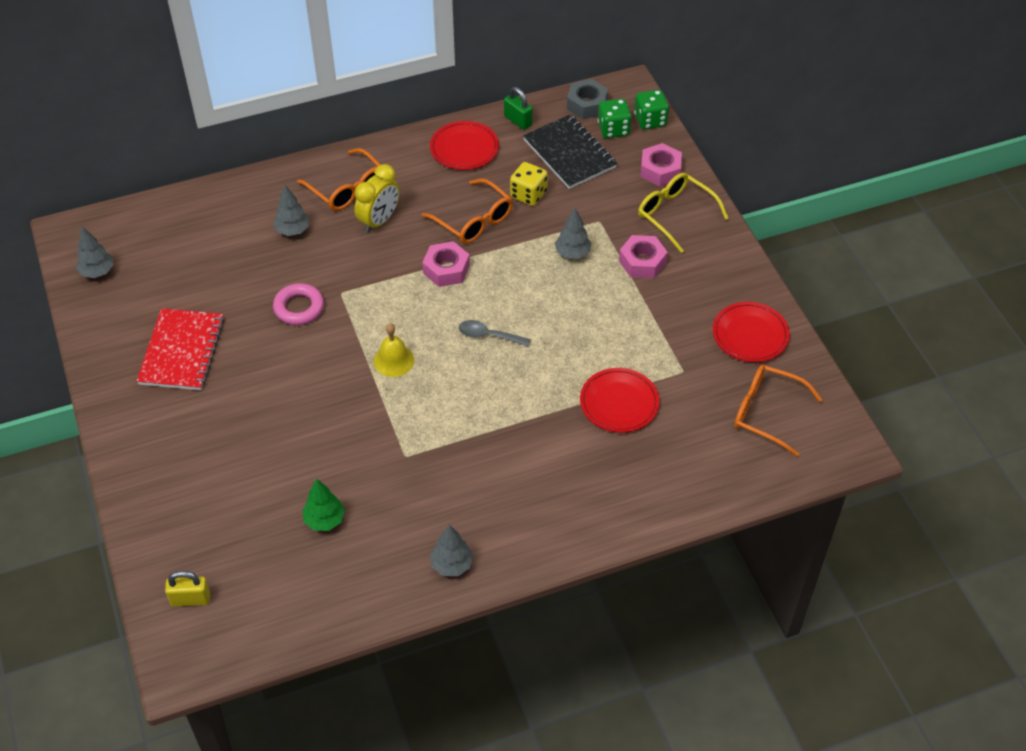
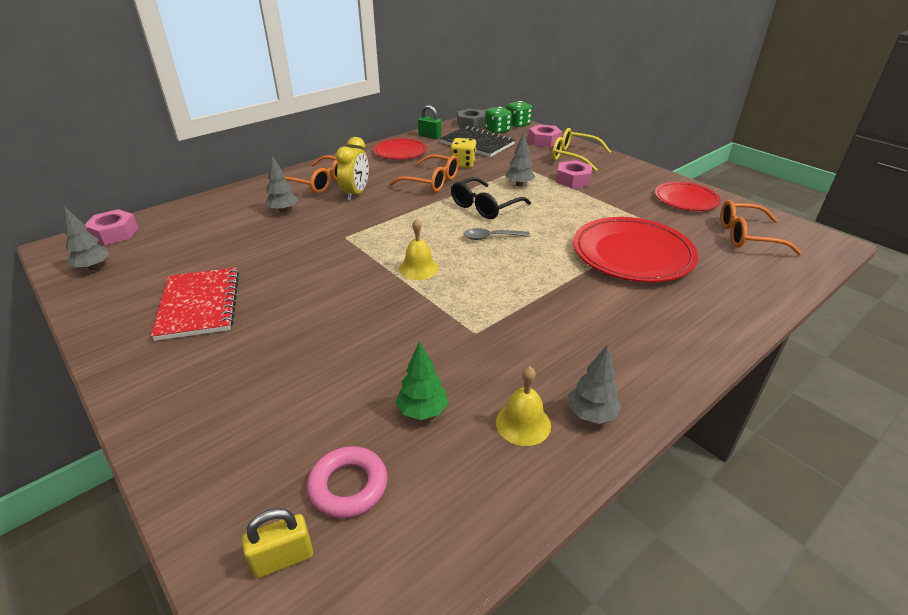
camera: 20 degrees left, 15 degrees down
(299, 308) = (310, 253): pink ring -> pink ring (348, 486)
(394, 555) = (523, 423): none -> yellow bell
(446, 269) = (428, 208): pink nut -> pink nut (114, 233)
(509, 283) = (484, 206): none -> black glasses
(619, 403) = (632, 254): red plate -> red plate, size x1.65

